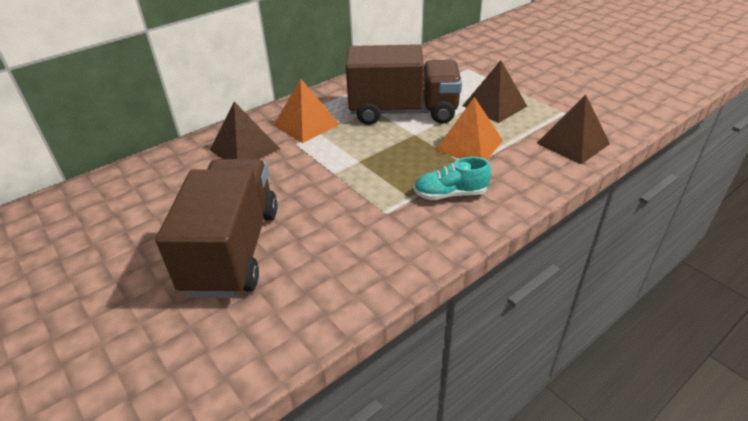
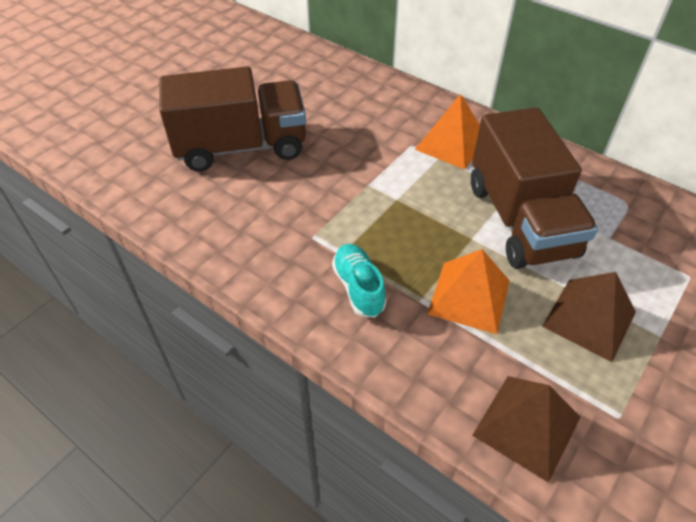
camera: 75 degrees right, 10 degrees up
(244, 149) = (388, 112): brown pyramid -> none

